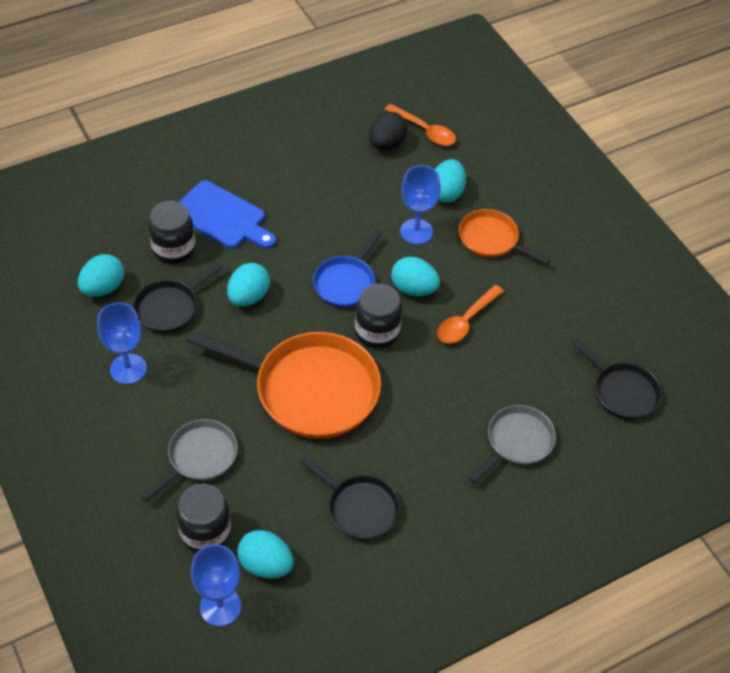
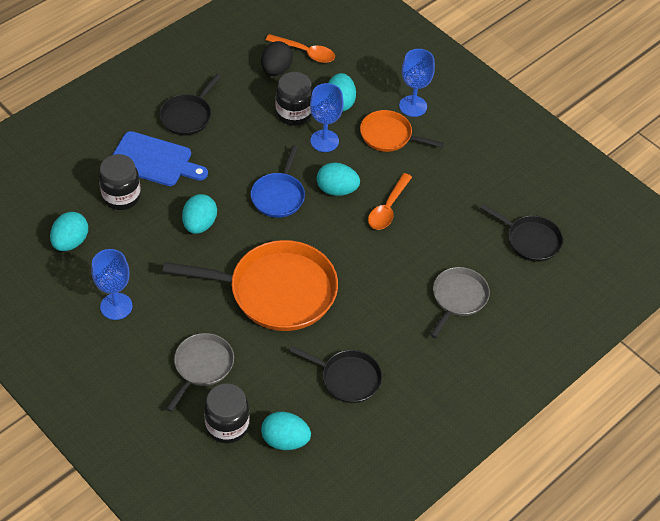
camera: 15 degrees left, 0 degrees up
(170, 308) = (135, 247): black pan -> black pan (188, 116)
(220, 606) = (259, 481): blue goblet -> blue goblet (413, 106)
(377, 332) = (317, 232): black jar -> black jar (293, 113)

